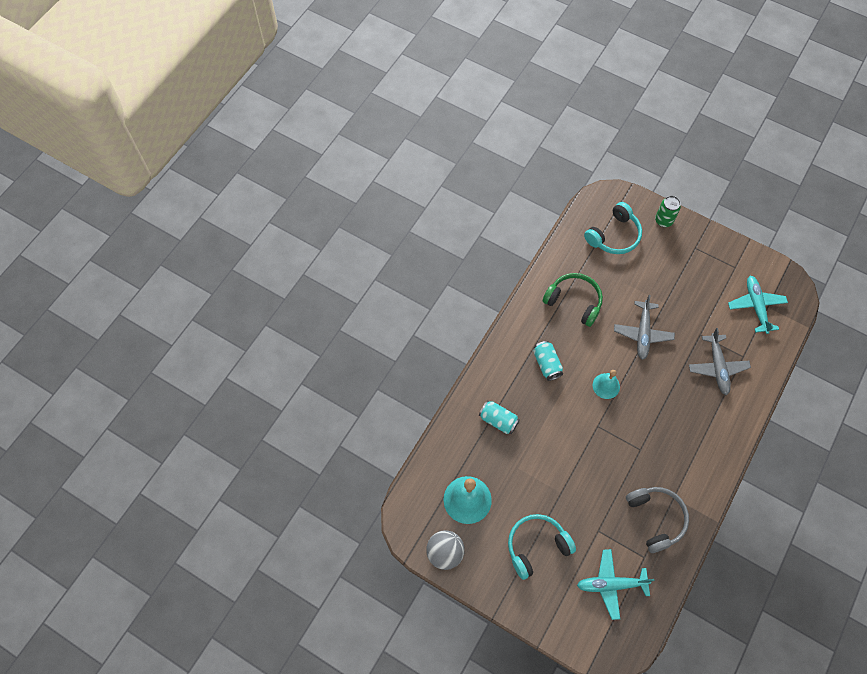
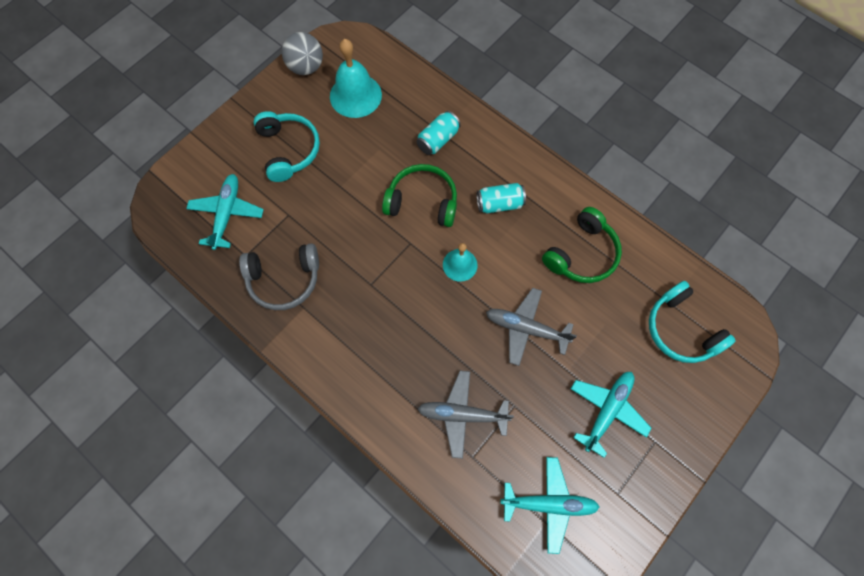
camera: 100 degrees right, 5 degrees up
(559, 423) = (422, 201): none -> green headphones
(663, 220) = (704, 407): green can -> none
(684, 277) = (607, 410): none -> turquoise plane

